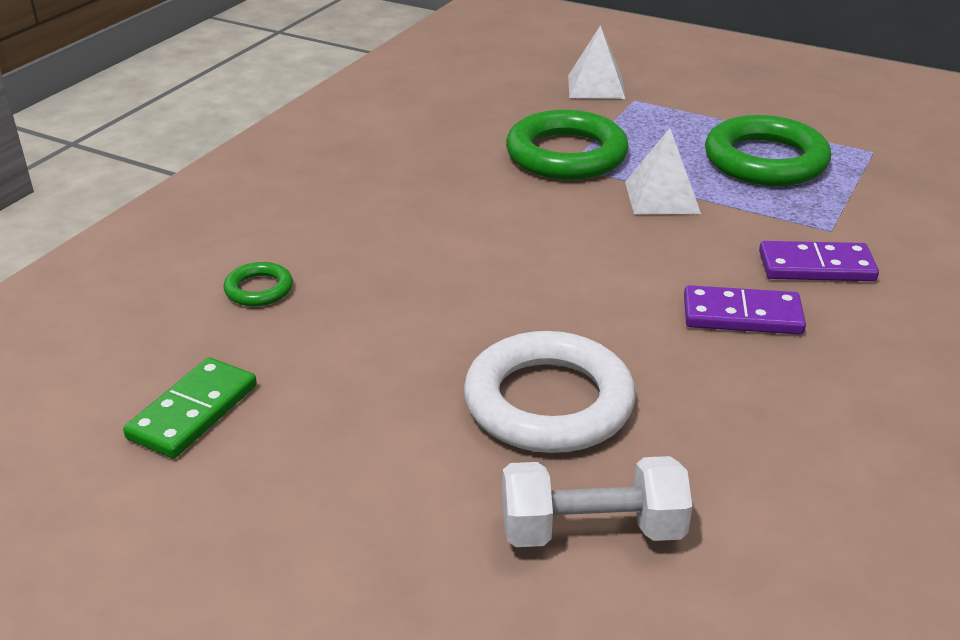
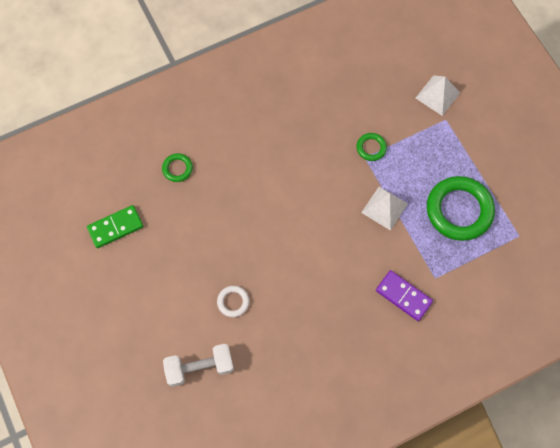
camera: 35 degrees right, 35 degrees up
(548, 402) = (233, 302): white ring -> white ring, size x0.46
(566, 154) = (371, 148): green ring -> green ring, size x0.46
(592, 530) = (200, 367): white dumbbell -> white dumbbell turned 45 degrees counterclockwise
(742, 315) = (344, 304): purple domino -> none

